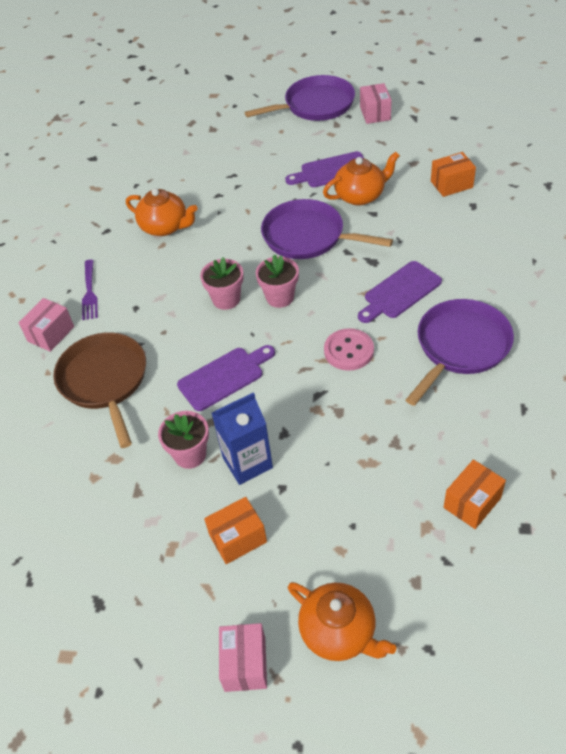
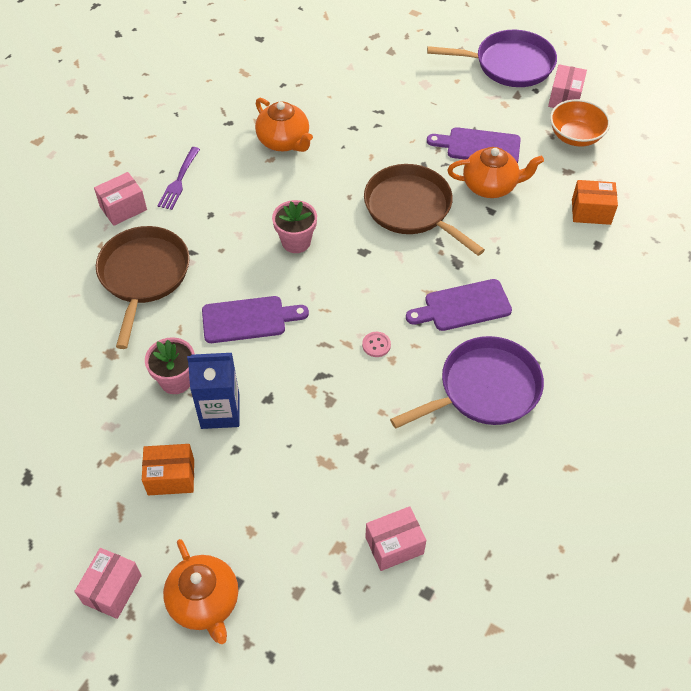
camera: 20 degrees right, 5 degrees up
(280, 297) = (346, 261): pink flower pot -> none
(307, 236) = (411, 208): purple pan -> brown pan
(348, 351) = (376, 345): pink button -> pink button, size x0.55
(402, 136) = (575, 136): none -> orange bowl
(472, 502) = (394, 545): orange box -> pink box

